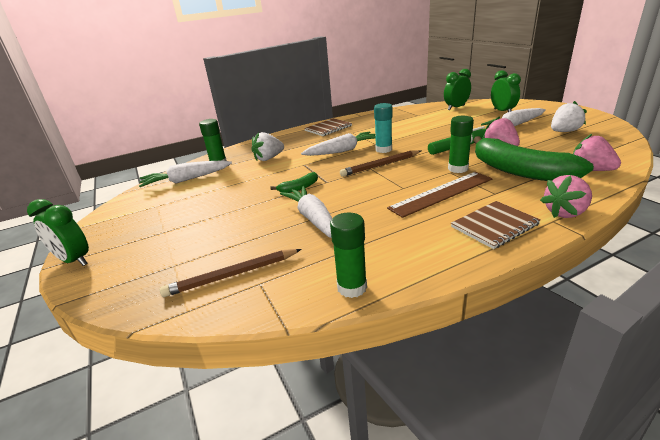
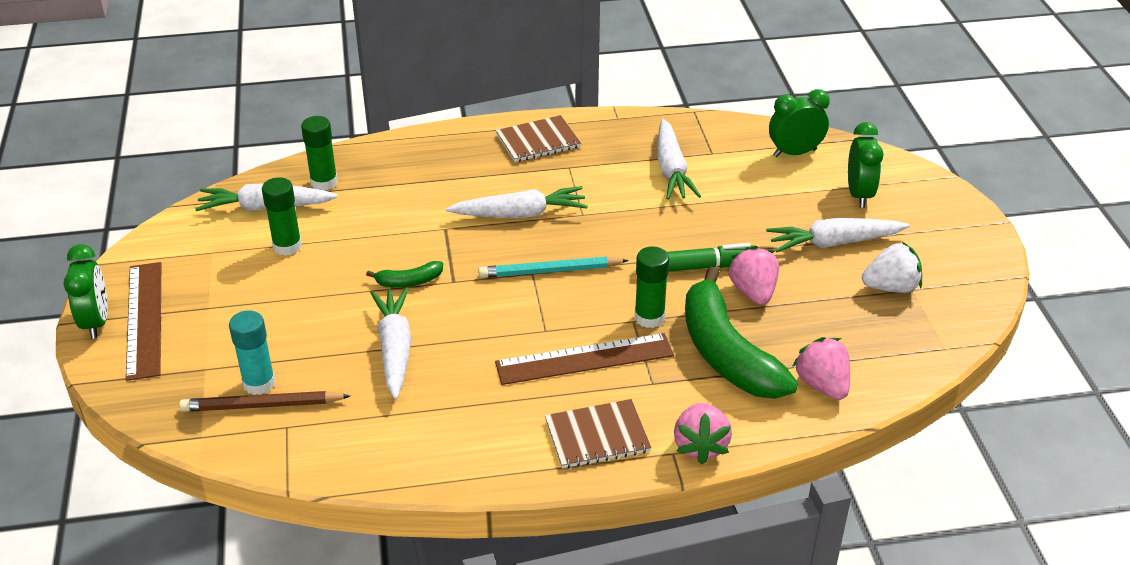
camera: 15 degrees right, 10 degrees up
(74, 260) = (96, 322): green clock -> green clock turned 150 degrees counterclockwise
(114, 249) = (144, 319): none -> brown ruler
(268, 158) = (402, 195): white strawberry -> none
(352, 287) = (376, 465): green glue stick -> green glue stick (287, 246)
(380, 165) = (550, 271): brown pencil -> turquoise pencil
(383, 149) = (582, 233): turquoise glue stick -> turquoise glue stick (259, 383)
(405, 123) = (671, 170): none -> white carrot
(565, 213) = (700, 446): pink strawberry -> pink strawberry turned 75 degrees counterclockwise

